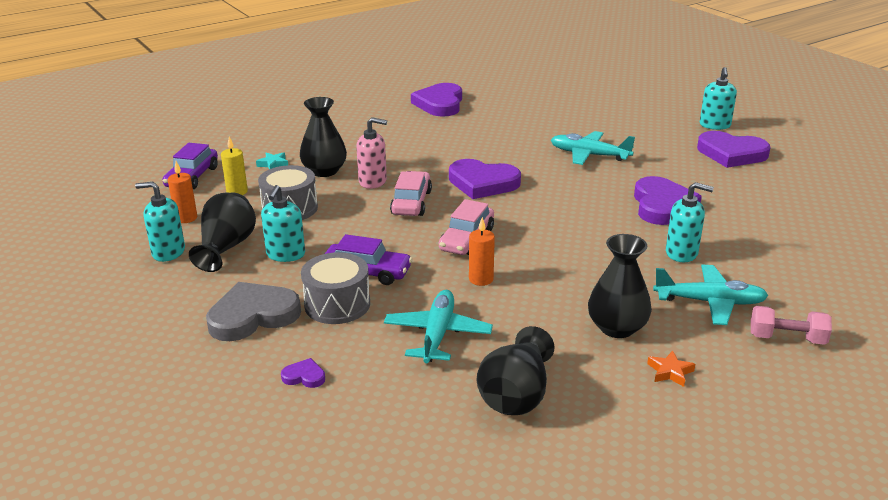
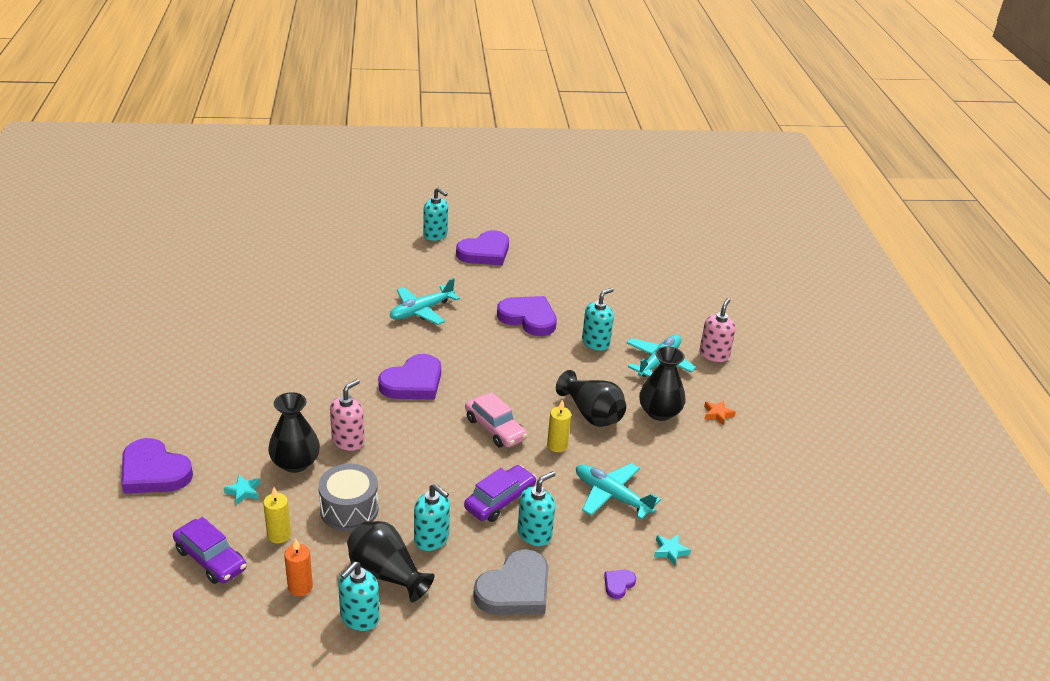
camera: 65 degrees left, 5 degrees up
(253, 316) = (515, 589): grey heart -> grey heart turned 135 degrees counterclockwise
(337, 304) = (534, 534): grey drum -> turquoise soap dispenser
(385, 399) = (670, 551): none -> turquoise star
(411, 202) = (409, 433): pink car -> none
(440, 104) = (232, 341): purple heart -> purple heart (154, 472)
(481, 279) = (557, 445): orange candle -> yellow candle
(516, 395) = (702, 488): black vase -> black vase (592, 414)
(787, 338) = (714, 354): pink dumbbell -> pink soap dispenser

